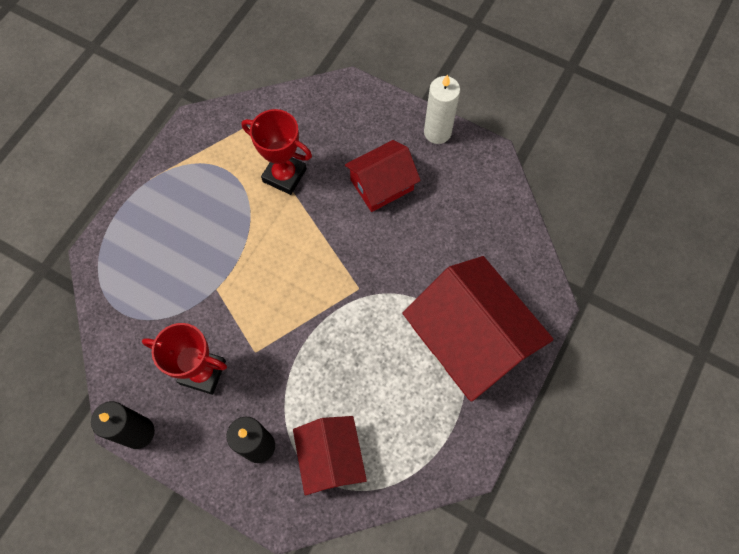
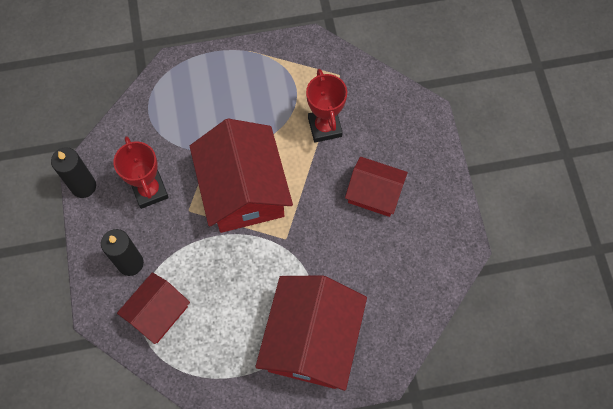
camera: 50 degrees right, 0 degrees up
(280, 288) = (243, 190): none -> red house
(437, 132) = (449, 197): white candle -> none

